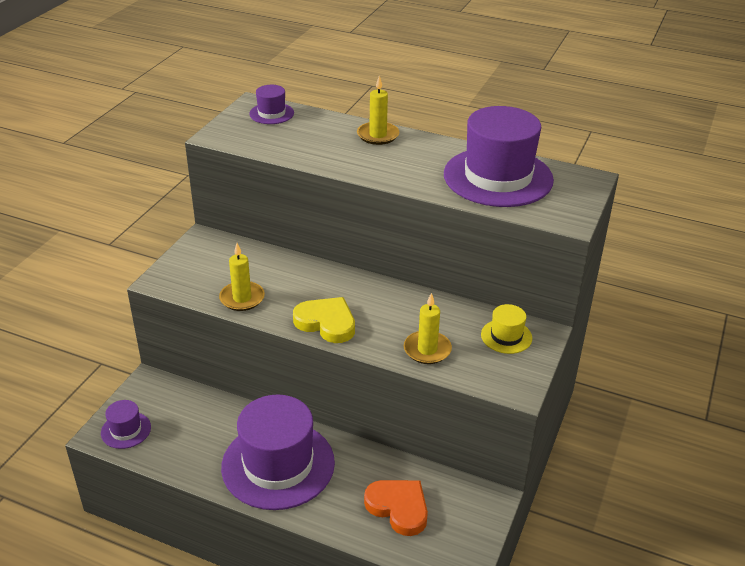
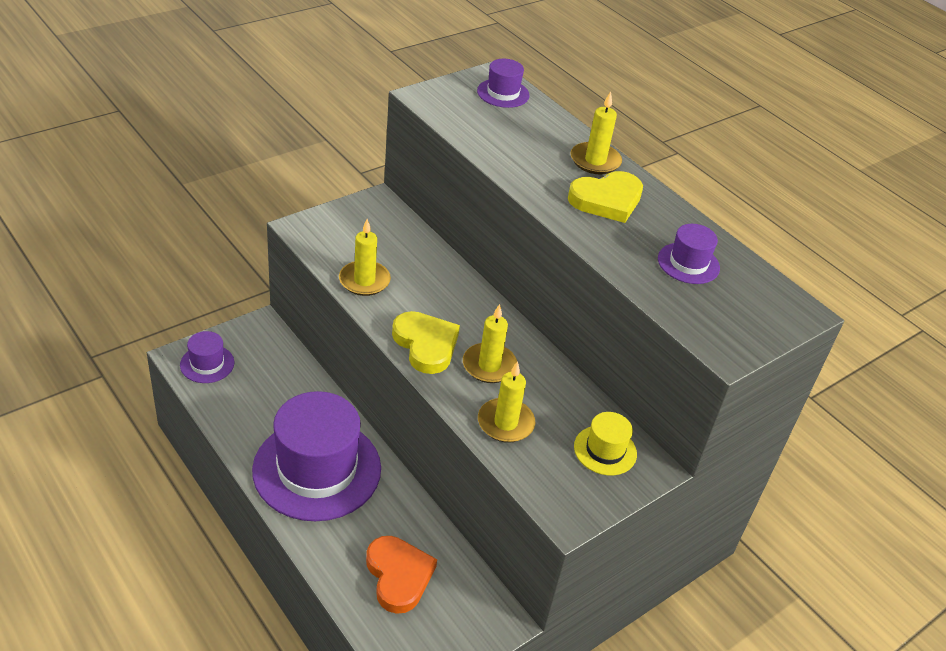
camera: 25 degrees right, 5 degrees up
(383, 317) = (489, 366): none -> yellow candle
(409, 158) = (606, 200): none -> yellow heart
(498, 177) = (688, 263): purple hat -> purple hat, size x0.45

